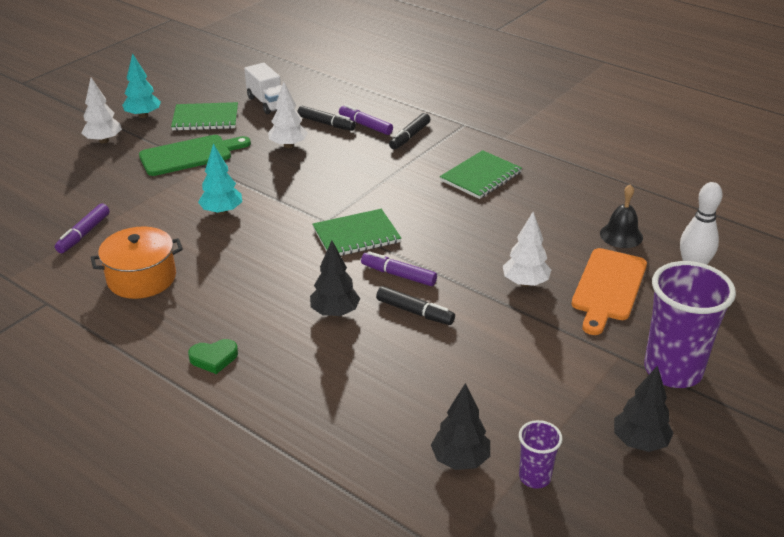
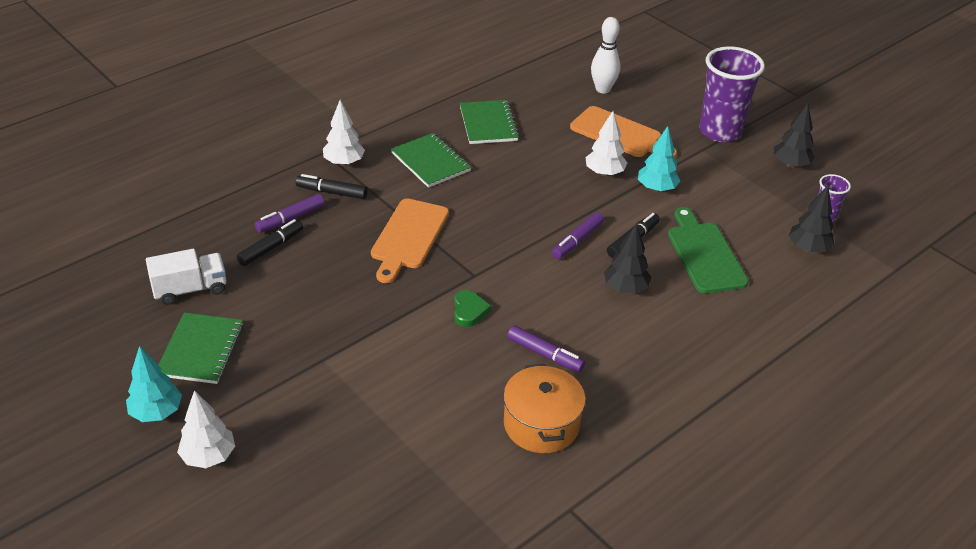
camera: 80 degrees left, 5 degrees up
(83, 234) = (438, 476): purple marker -> purple marker (545, 354)
(190, 155) = (290, 370): green cutting board -> green cutting board (704, 254)
(214, 358) = (680, 375): green heart -> green heart (469, 311)
(222, 211) = (430, 351): turquoise tree -> turquoise tree (656, 188)
(288, 145) = (307, 284): white tree -> white tree (344, 162)
(356, 235) = (507, 257): green notebook -> green notebook (488, 124)
(364, 181) = (408, 237): none -> orange cutting board
(409, 136) = (332, 192): black marker -> black marker turned 150 degrees clockwise
(621, 235) = (550, 110): black bell -> none

